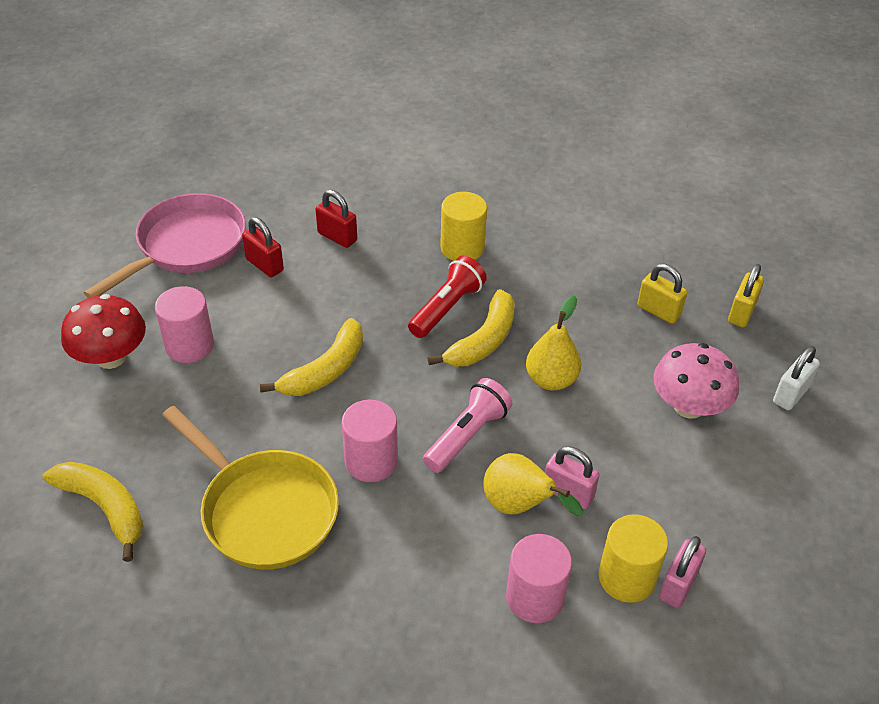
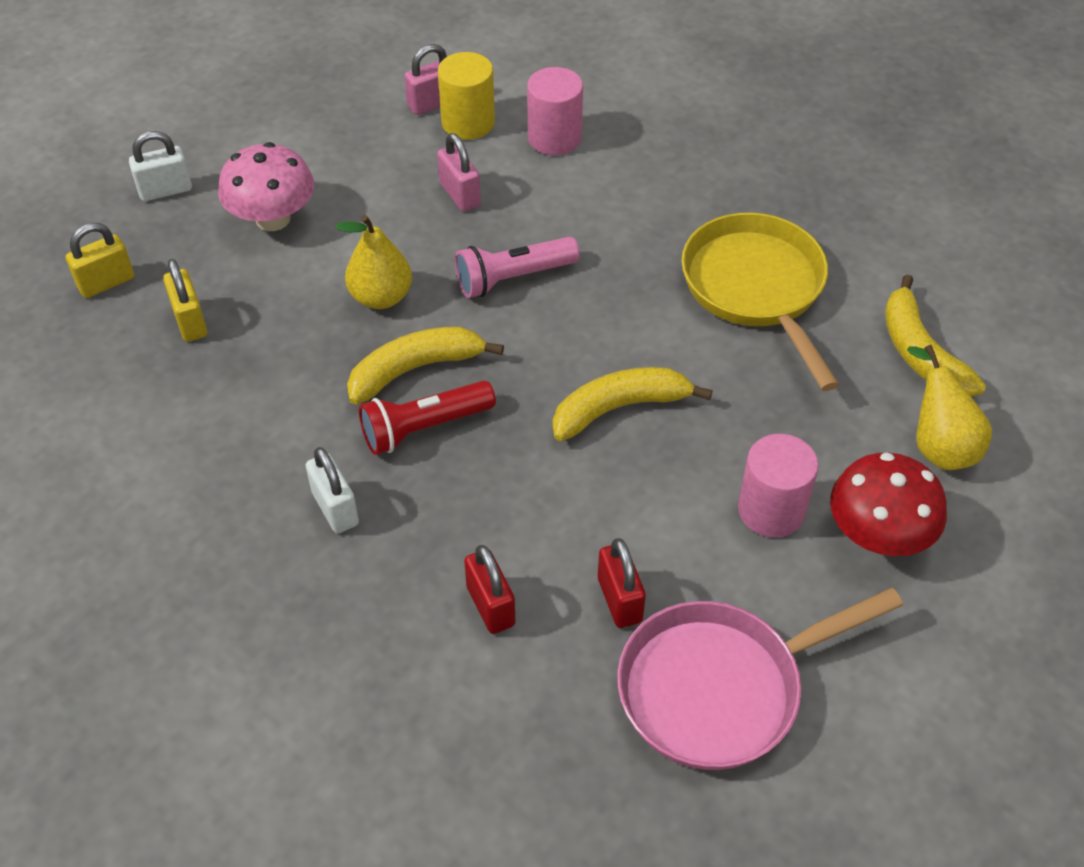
camera: 150 degrees left, 5 degrees up
(371, 461) = (626, 292): pink cylinder -> none
(462, 248) = (335, 508): yellow cylinder -> white padlock
(519, 506) = (513, 202): yellow pear -> yellow pear (938, 445)

